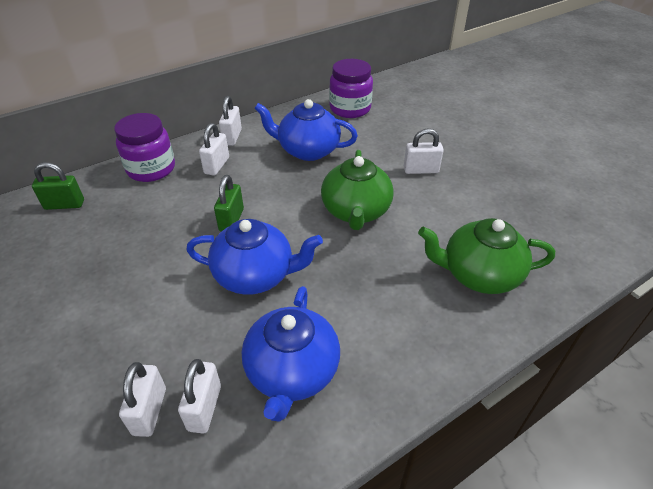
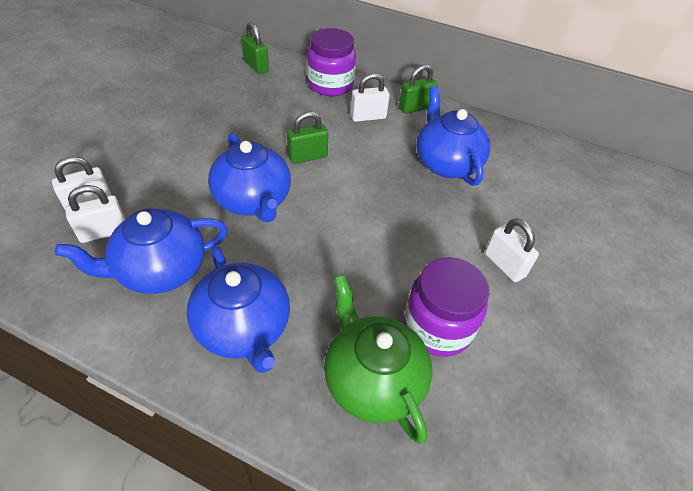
camera: 55 degrees right, 5 degrees up
(232, 137) = (415, 108): white padlock -> green padlock
(350, 109) = (549, 165): purple jar -> purple jar (437, 327)
(356, 211) = (387, 235): green teapot -> none
(395, 332) = (244, 328): none -> blue teapot

